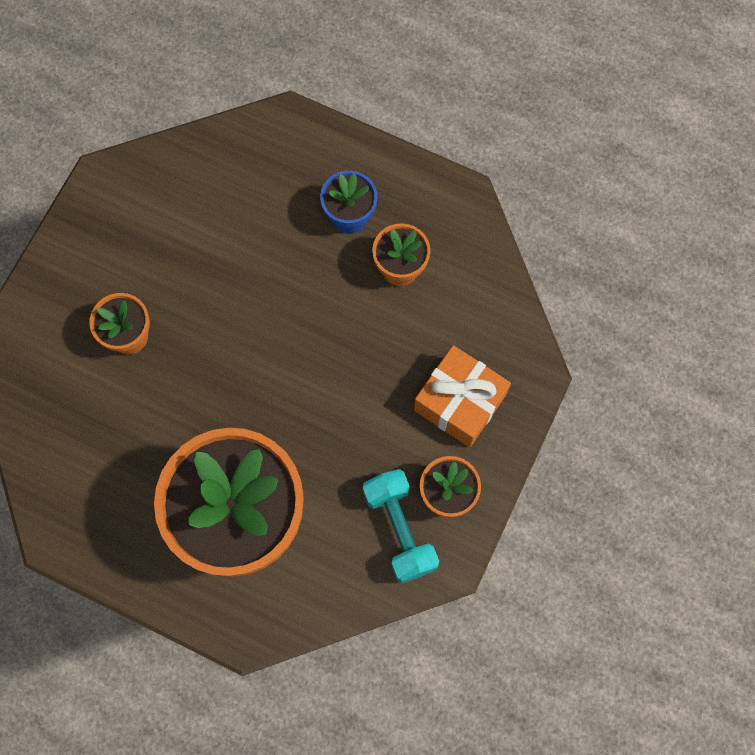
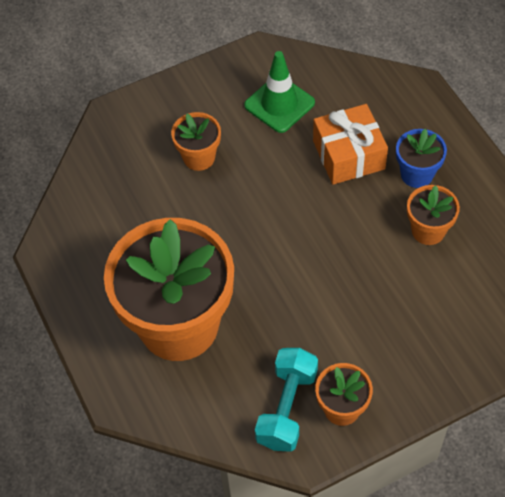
camera: 40 degrees right, 15 degrees down
(165, 226) = (279, 104): none -> green traffic cone
(460, 402) = (403, 349): orange gift -> orange gift (348, 155)

